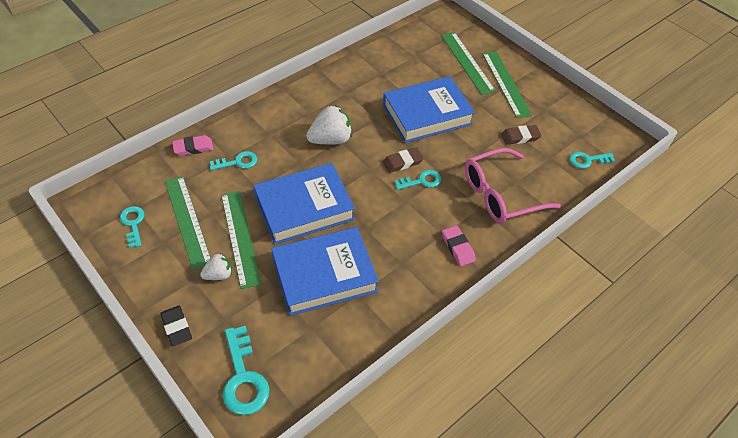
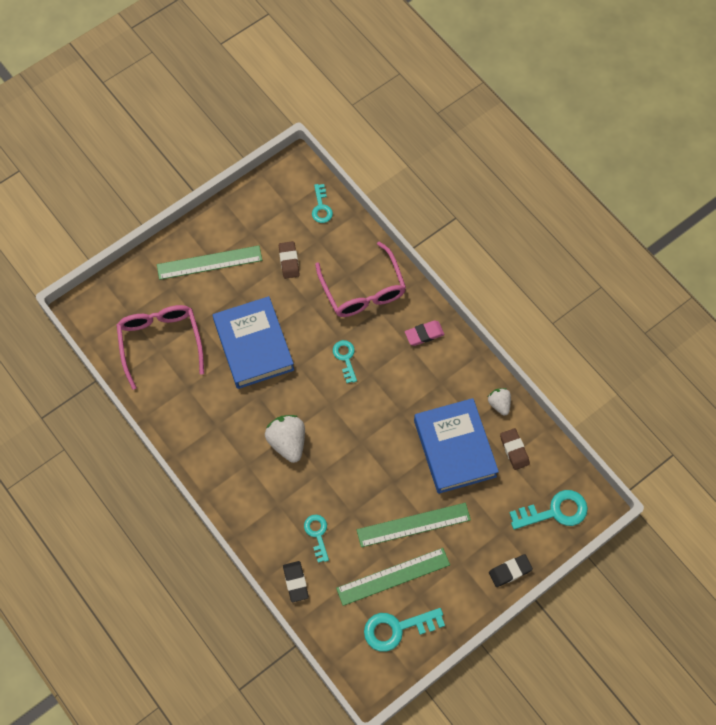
camera: 85 degrees left, 15 degrees up
(133, 224) = (397, 628): turquoise key -> turquoise key, size x1.61
(193, 148) = (295, 582): pink eraser -> black eraser
(219, 275) = (455, 540): white strawberry -> white strawberry (499, 404)
(304, 208) = (378, 467): blue book -> none
(402, 162) = (320, 374): brown eraser -> brown eraser (514, 450)
(422, 57) = (160, 342): none -> pink glasses
(467, 62) = (173, 296): green ruler -> none

